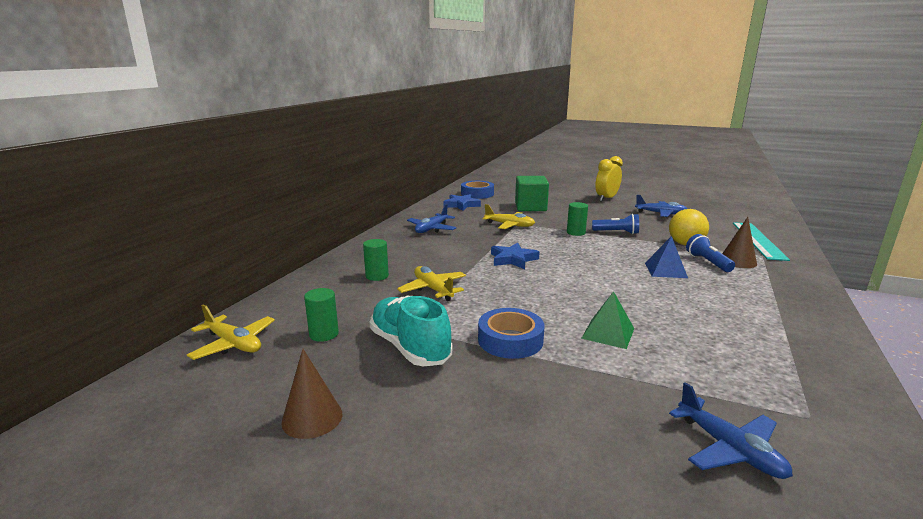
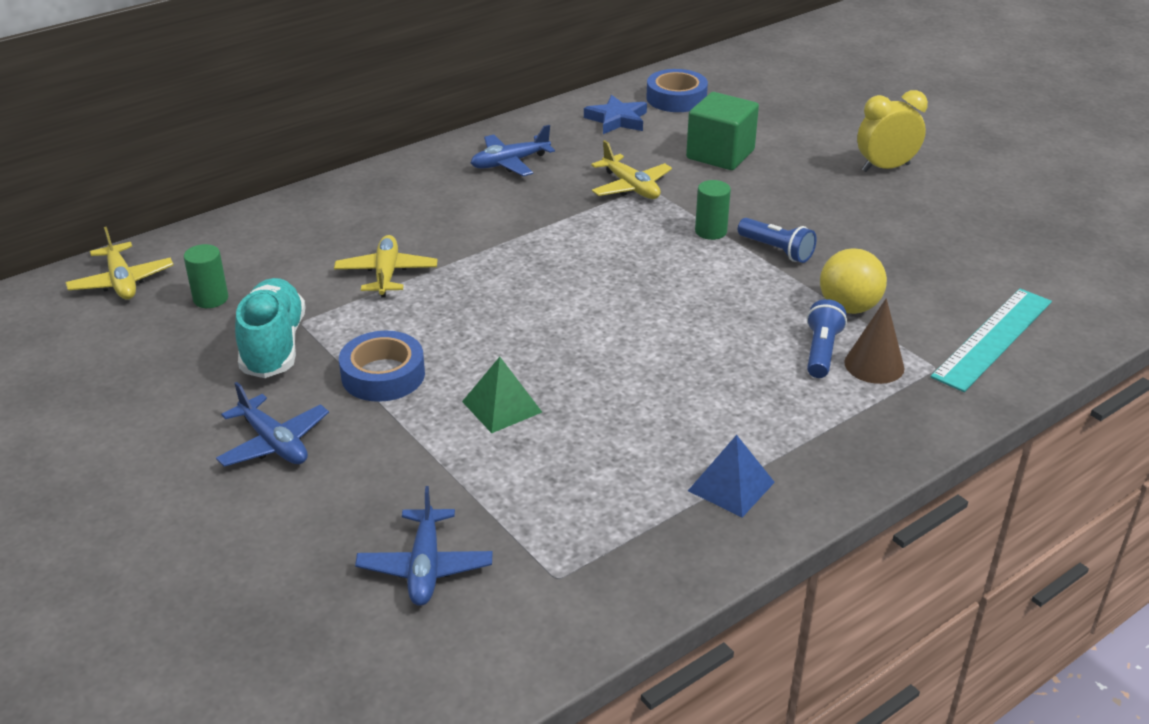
camera: 30 degrees right, 15 degrees up
(312, 418) = (117, 389): brown cone -> none
(377, 276) = (347, 231): green cylinder -> none
(513, 259) = (546, 255): blue star -> none
(661, 214) = (925, 231): blue plane -> blue plane (274, 443)
(665, 270) = (731, 343): blue pyramid -> blue pyramid (731, 486)

